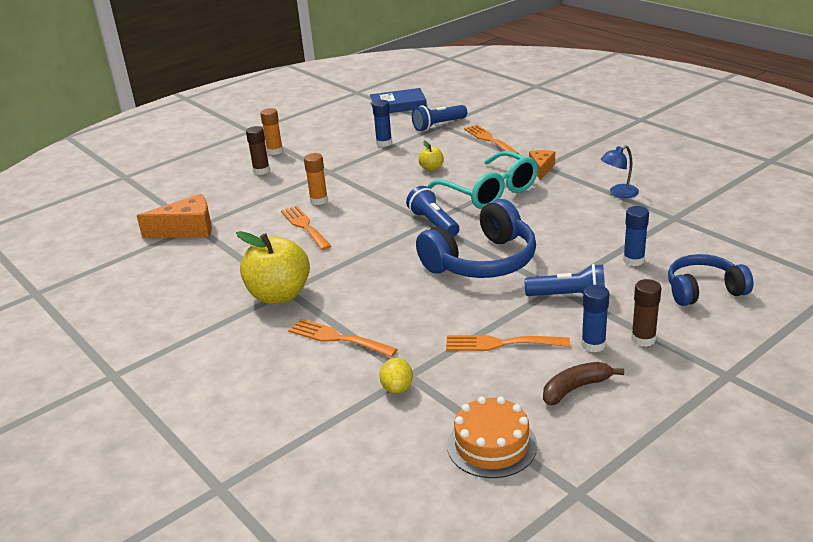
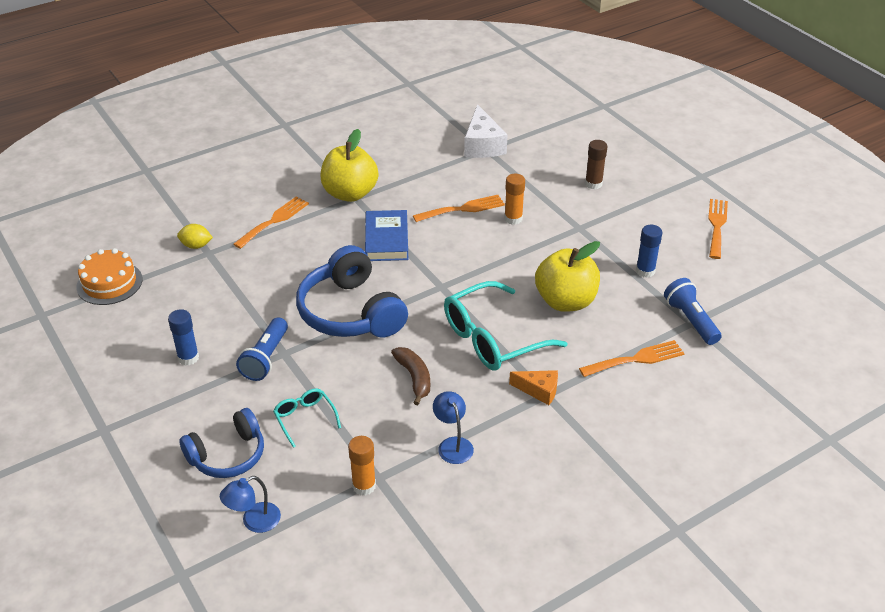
camera: 95 degrees right, 10 degrees up
(187, 229) = (482, 145): orange cheese -> white cheese
(275, 151) = (641, 192): orange glue stick -> orange glue stick (364, 486)
(398, 105) = (765, 292): blue book -> blue book (386, 239)
(431, 168) = (565, 301): yellow apple -> yellow apple, size x2.18
(433, 223) = (437, 289): blue flashlight -> none
(500, 343) = (220, 304): orange fork -> orange fork (717, 225)
(575, 388) = (141, 335): brown banana -> brown banana (414, 378)
(633, 260) = (305, 418): blue glue stick -> turquoise glasses
(643, 339) = (178, 390): brown glue stick -> none
(703, 290) = (228, 455): blue headphones -> blue headphones turned 60 degrees clockwise
(762, 262) = (254, 521): none -> blue lamp

